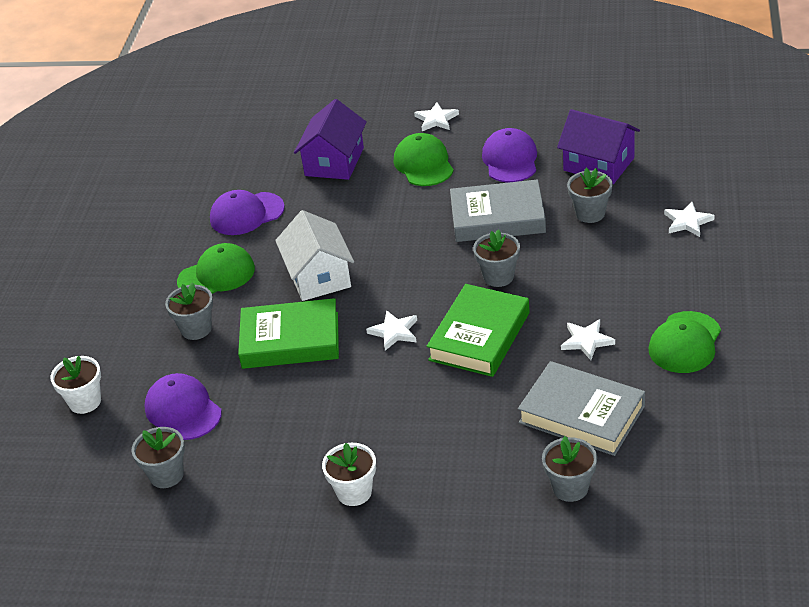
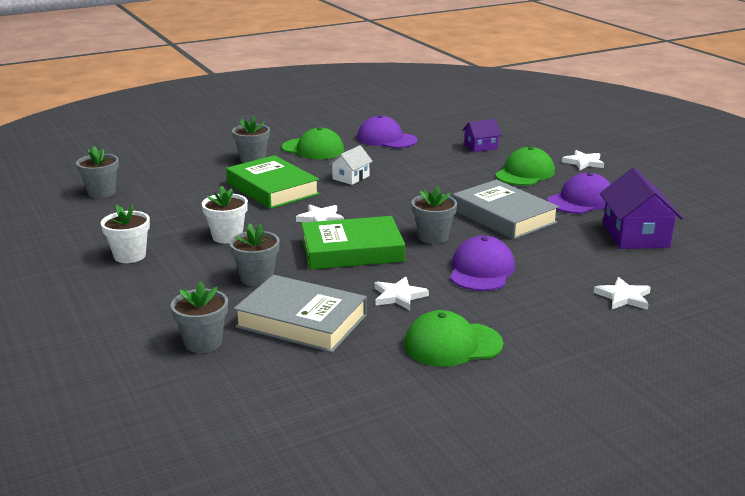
camera: 50 degrees right, 15 degrees down
(85, 402) = (152, 151): white flower pot -> white flower pot (227, 236)
(183, 410) = (169, 179): purple cap -> purple cap (481, 270)
(319, 276) = (351, 177): white house -> white house, size x0.56
(334, 162) = (480, 146): purple house -> purple house, size x0.56
(581, 414) = (301, 321): grey book -> grey book turned 60 degrees counterclockwise
(590, 213) = (565, 250): grey flower pot -> grey flower pot (256, 278)

